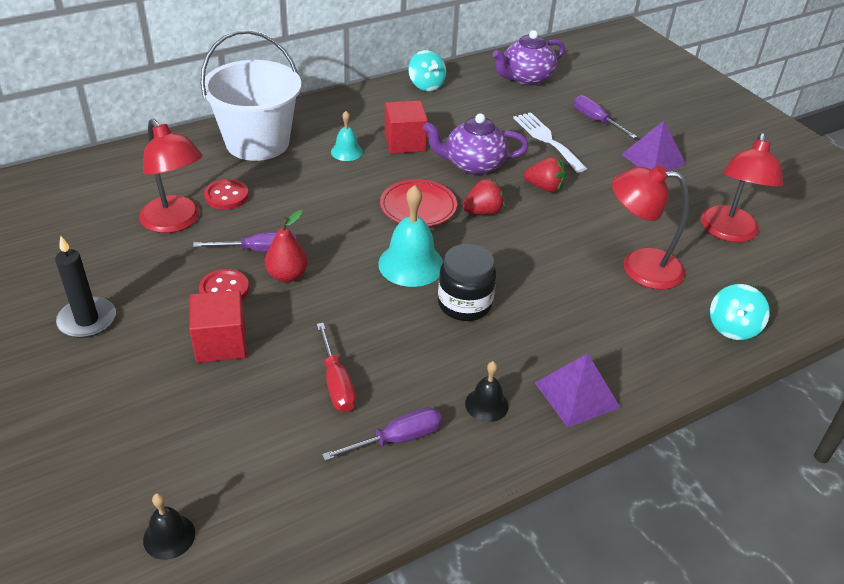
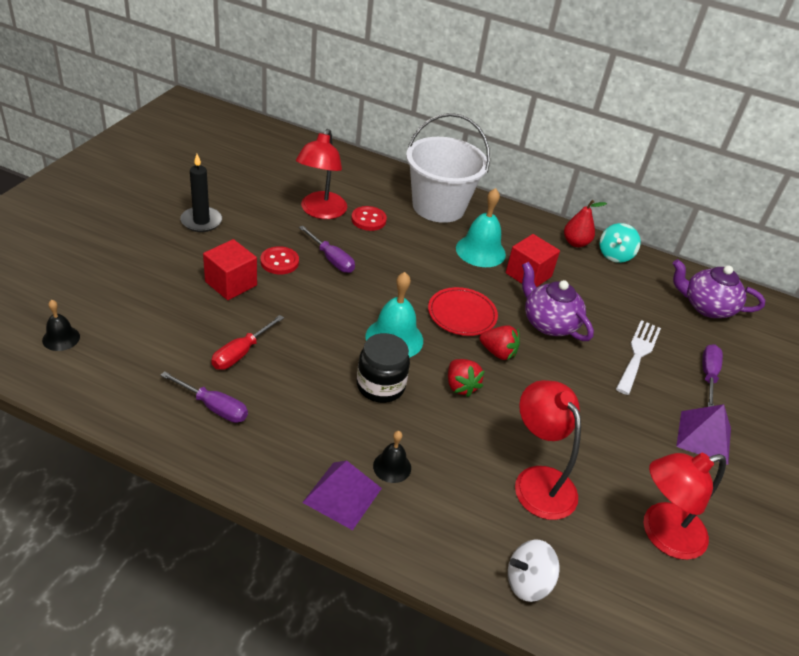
camera: 50 degrees right, 0 degrees up
(287, 275) = (320, 283): red pear -> red pear (575, 243)
(346, 151) = (480, 251): turquoise bell -> turquoise bell, size x1.77
(486, 404) = (286, 442): black bell -> black bell (392, 467)
(544, 187) = (571, 377): red strawberry -> red strawberry (460, 386)
(732, 327) = (527, 582): turquoise spinning top -> white spinning top

